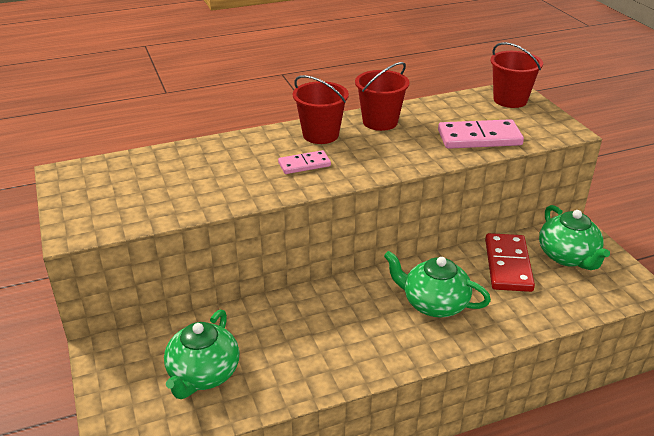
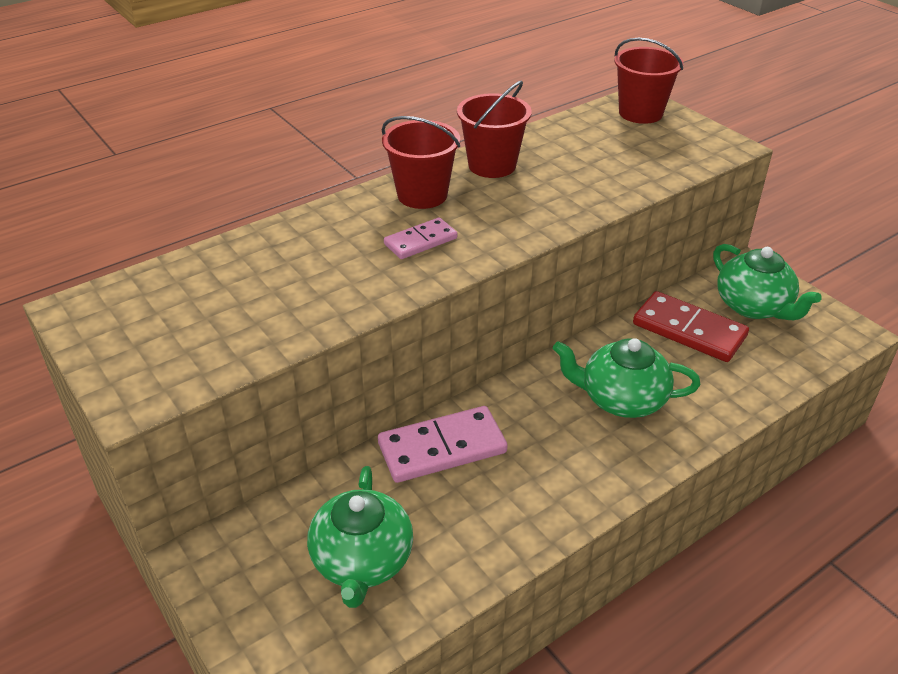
camera: 15 degrees left, 5 degrees up
(479, 138) = (628, 170): pink domino -> pink domino (442, 448)
(508, 265) = (689, 330): red domino -> red domino turned 45 degrees counterclockwise

